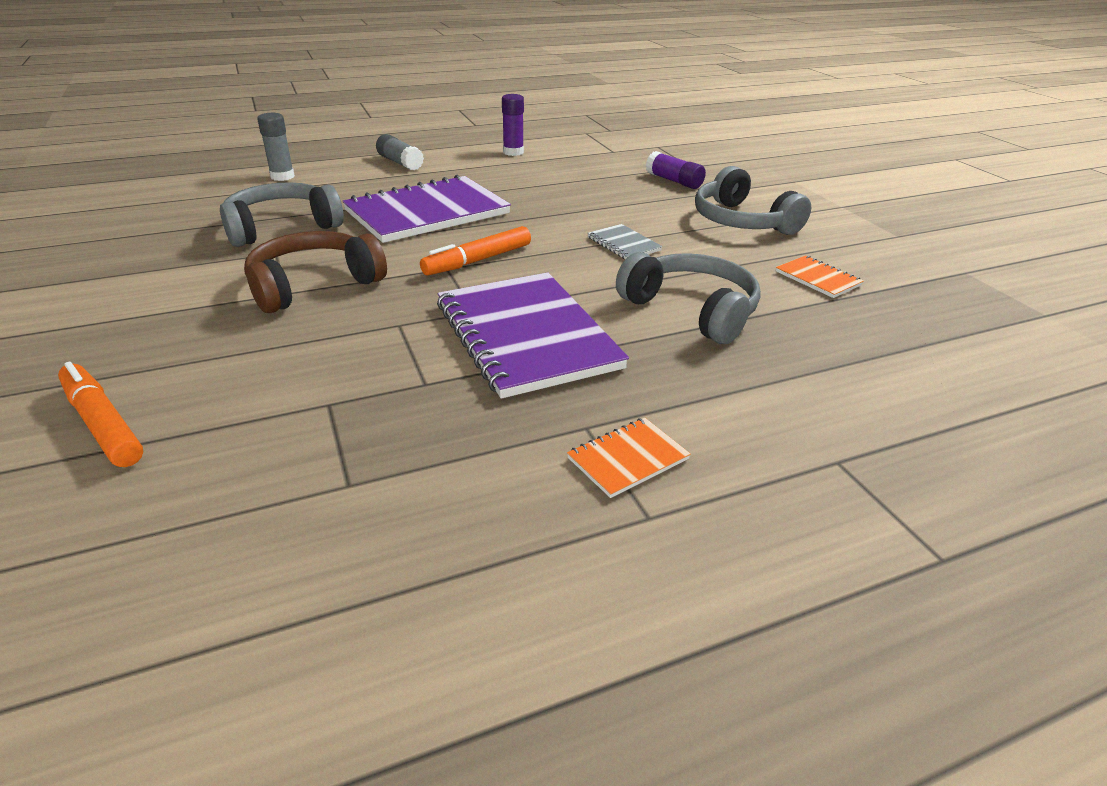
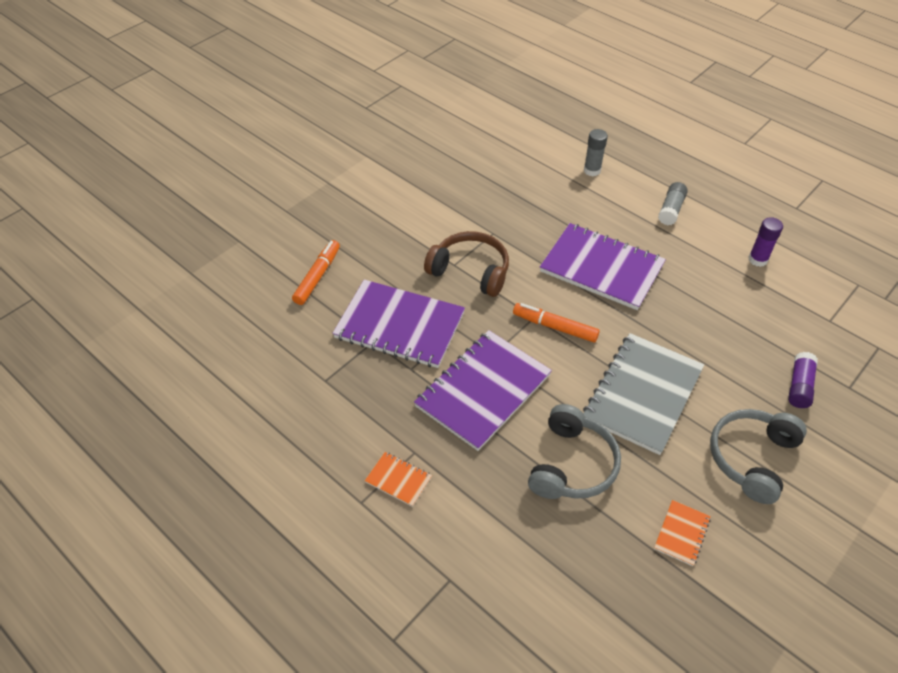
camera: 65 degrees right, 15 degrees up
(282, 228) = (523, 216): grey headphones -> none
(330, 369) = (400, 325): none -> purple notebook
(623, 244) = (643, 394): grey notebook -> grey notebook, size x2.30

